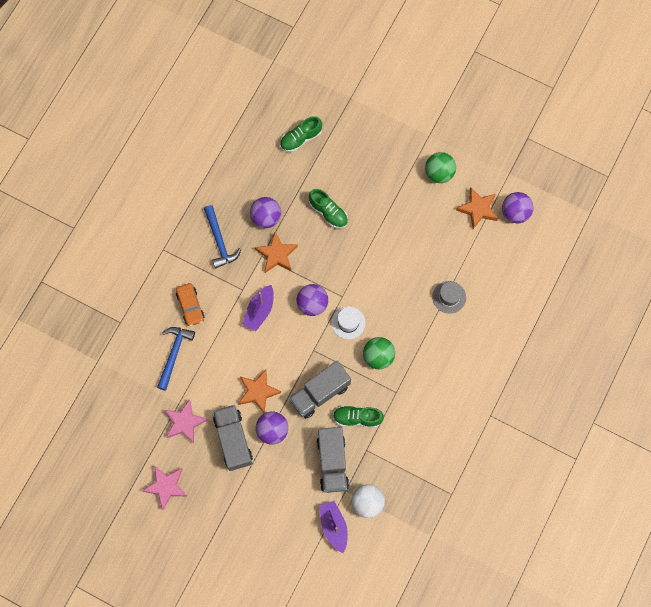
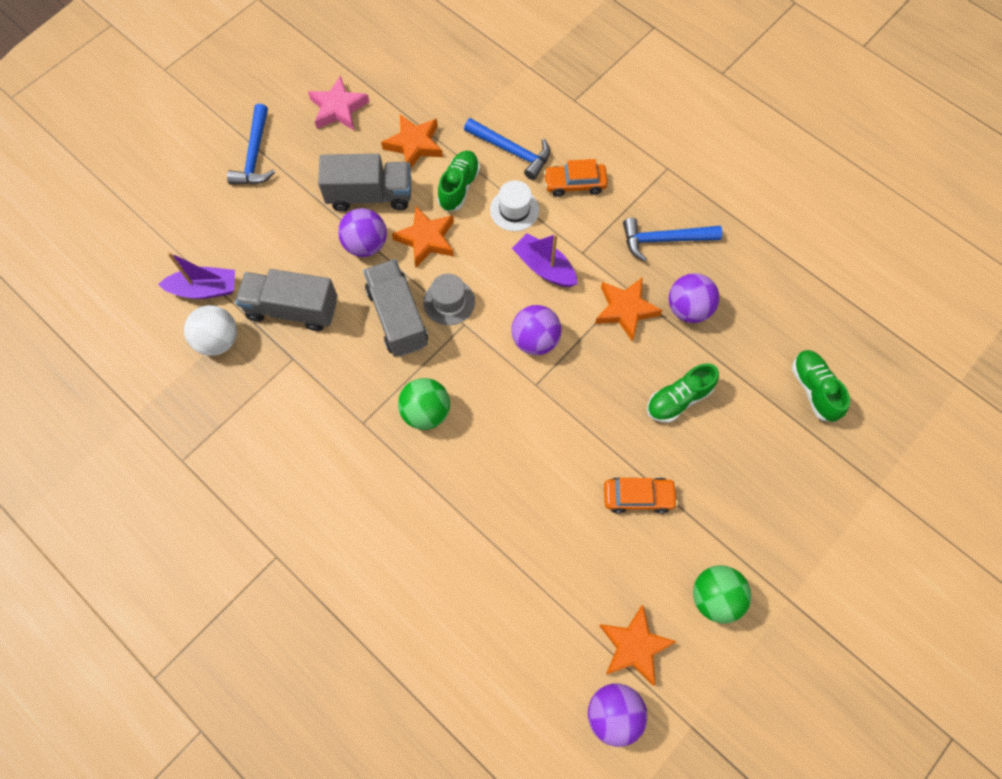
camera: 105 degrees right, 5 degrees down
(184, 422) = (414, 145): pink star -> orange star
(220, 532) = (255, 155): none -> blue hammer
(348, 322) = (492, 383): white hat -> white hat (514, 210)
(357, 418) = (343, 358): green shoe -> green shoe (459, 187)
(395, 223) = (638, 497): none -> orange car
(449, 297) = (490, 548): grey hat -> grey hat (449, 302)

